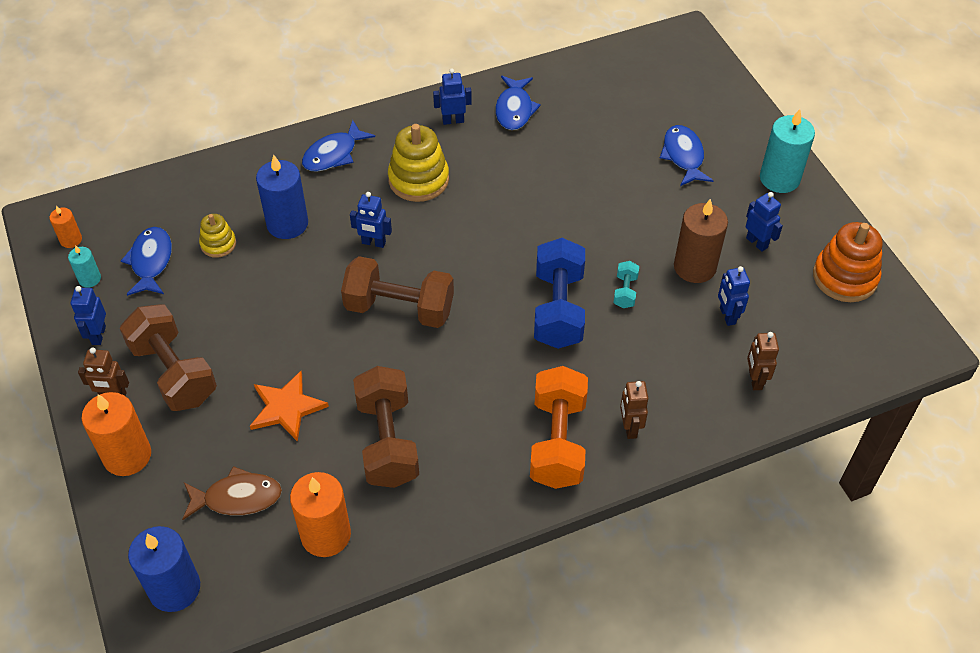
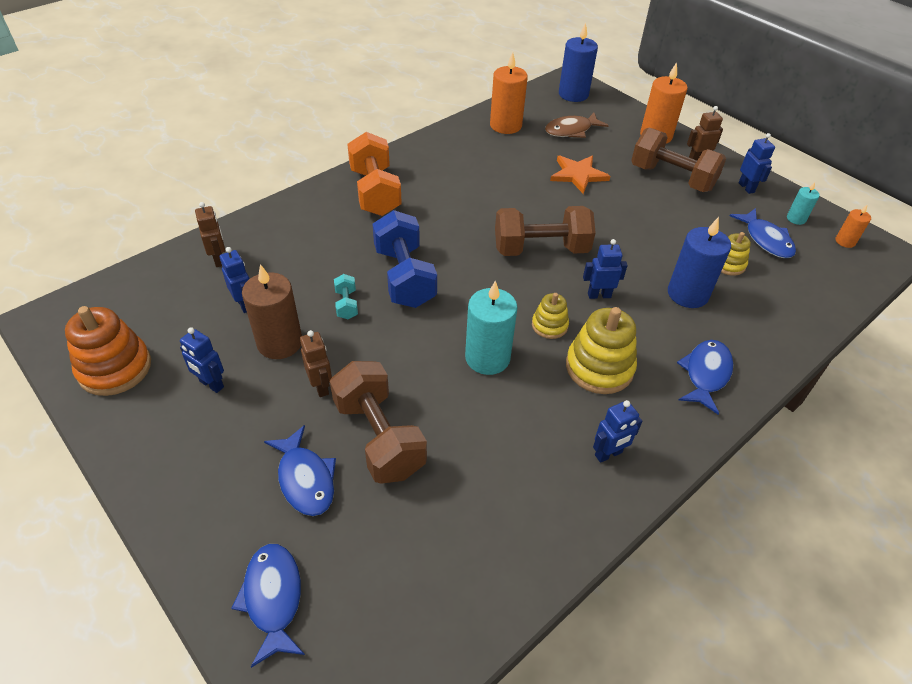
camera: 160 degrees right, 5 degrees down
(387, 441) = (496, 171): brown dumbbell -> brown dumbbell (379, 437)
(439, 225) = (549, 325): none -> yellow stacking toy
(514, 109) = (543, 494): blue fish -> blue fish (273, 598)
(629, 428) = (322, 209): brown robot -> brown robot (321, 386)
(779, 178) = (177, 477): turquoise candle -> turquoise candle (487, 358)

